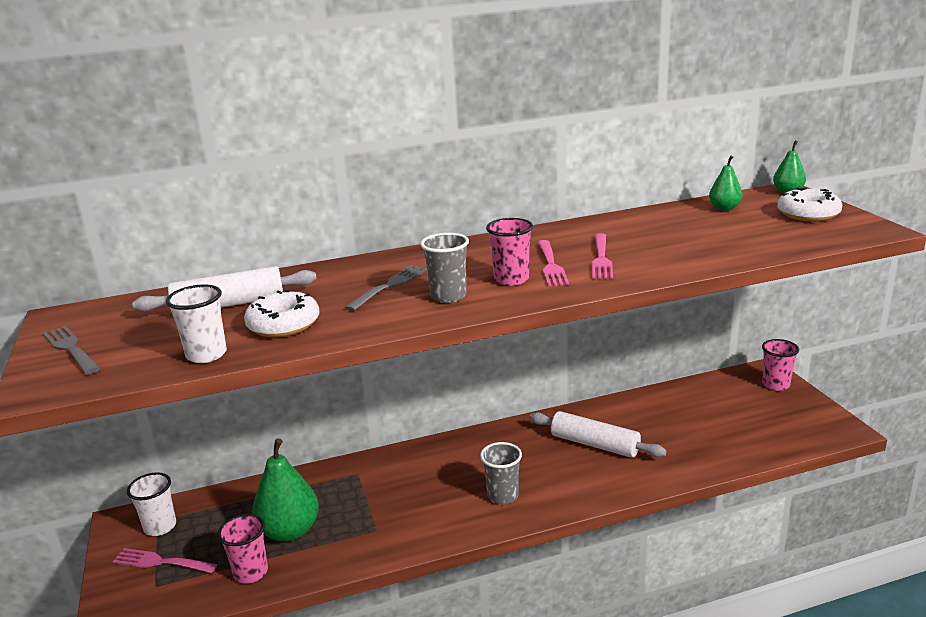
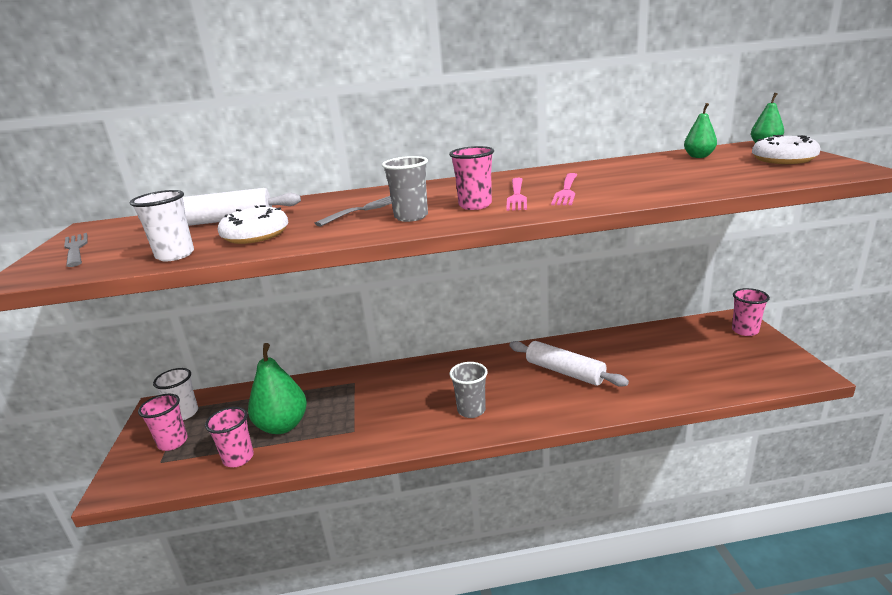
camera: 10 degrees right, 0 degrees up
(161, 562) = (173, 442): pink fork -> pink cup

